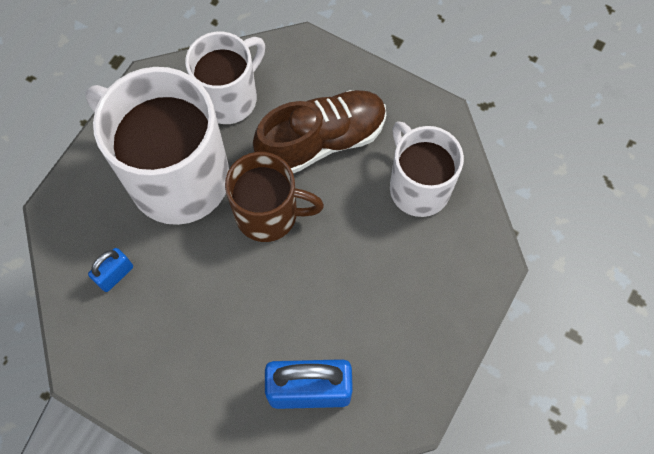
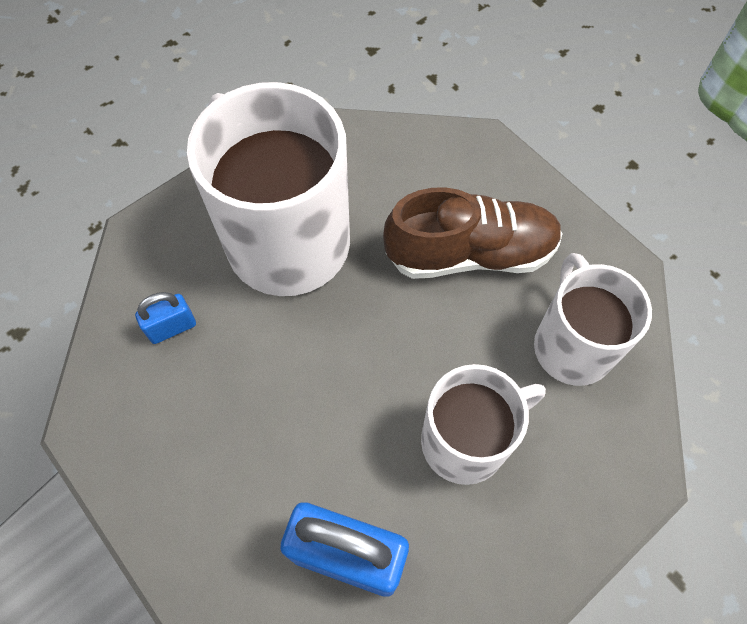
camera: 20 degrees right, 5 degrees down
(229, 97) = (380, 173): white mug -> white mug (466, 440)
(269, 214) = (376, 317): brown mug -> none

